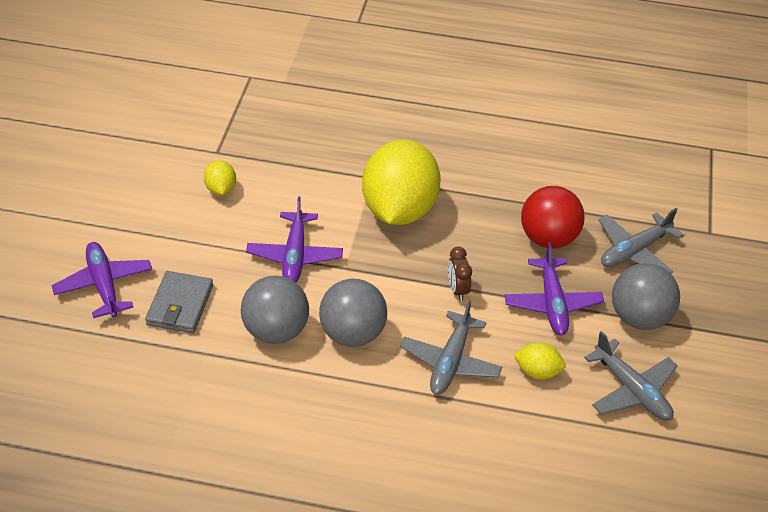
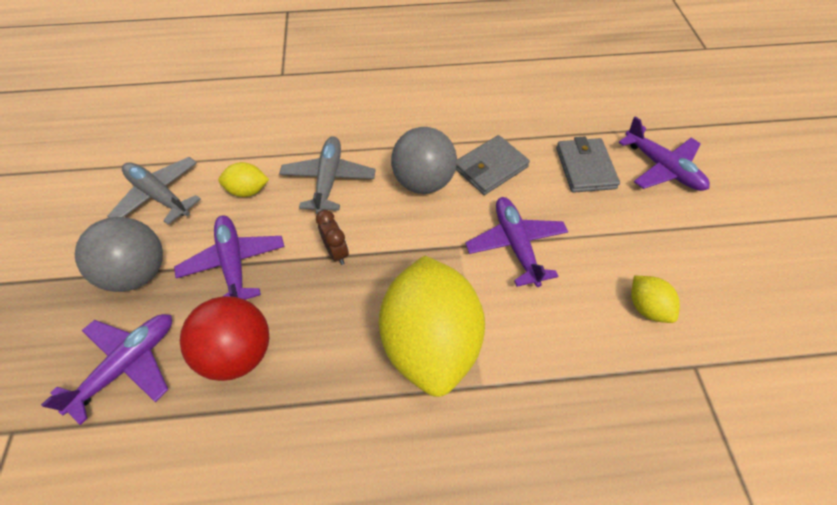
camera: 165 degrees right, 10 degrees up
(276, 331) = (490, 167): grey ball -> grey wallet
(634, 251) = (128, 365): grey plane -> purple plane

